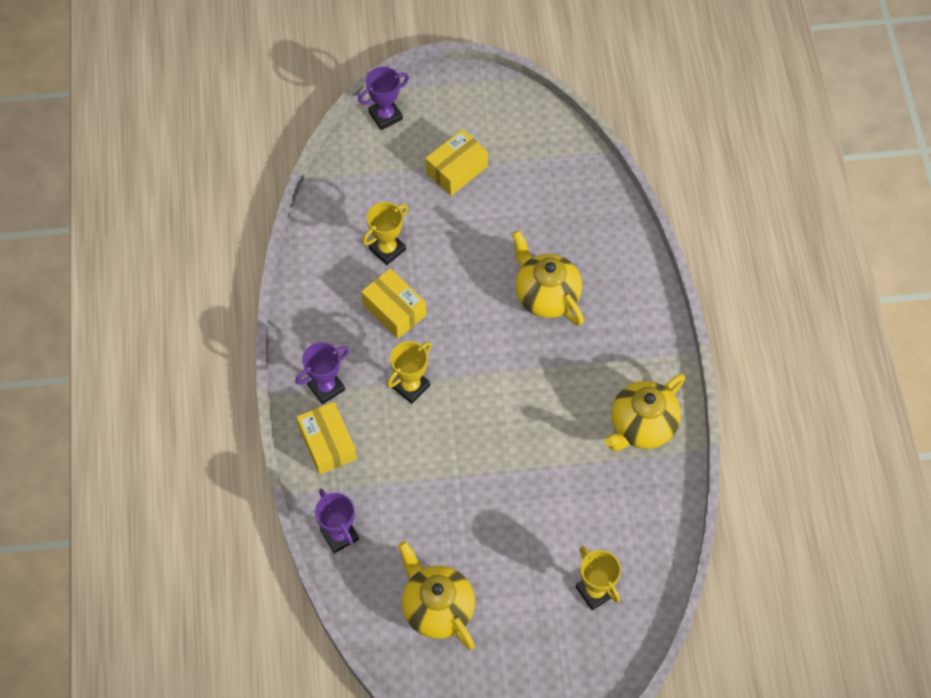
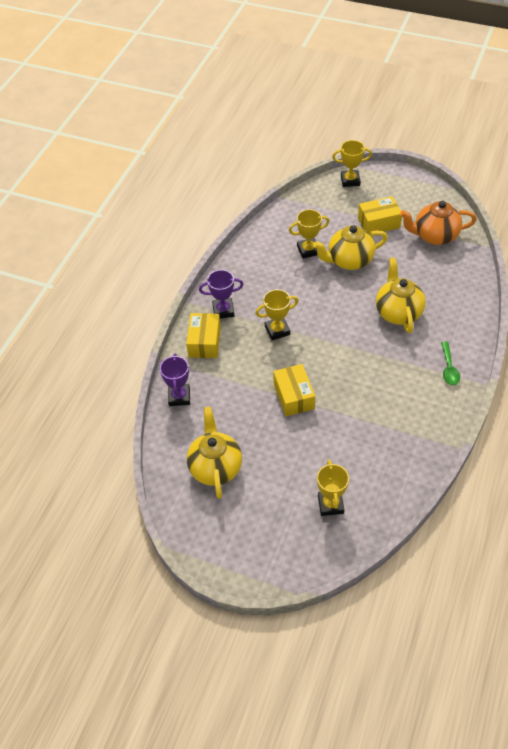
camera: 30 degrees right, 10 degrees down
(385, 116) = (350, 180): purple trophy -> yellow trophy
(394, 310) = (292, 284): yellow box -> yellow box (294, 396)
(537, 162) = (435, 236): none -> orange teapot
(642, 426) = (422, 414): yellow teapot -> yellow teapot (349, 260)
(643, 349) = (449, 368): none -> green spoon

